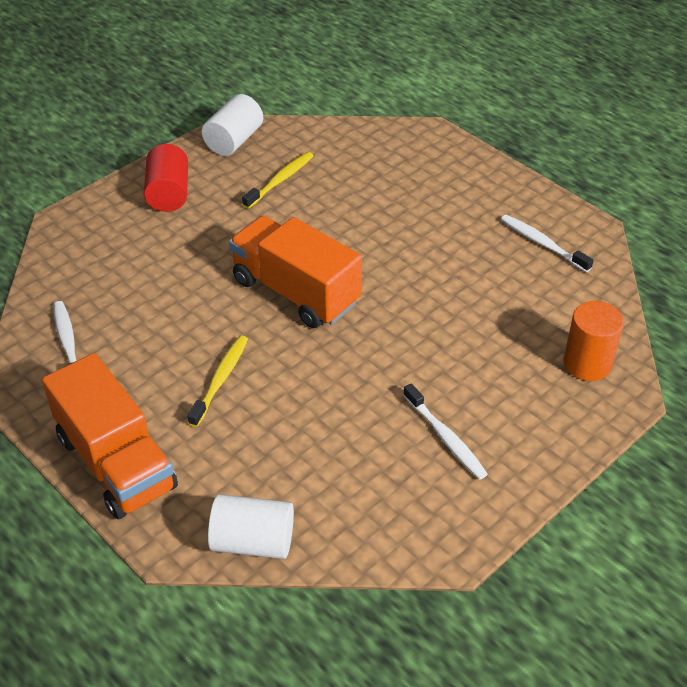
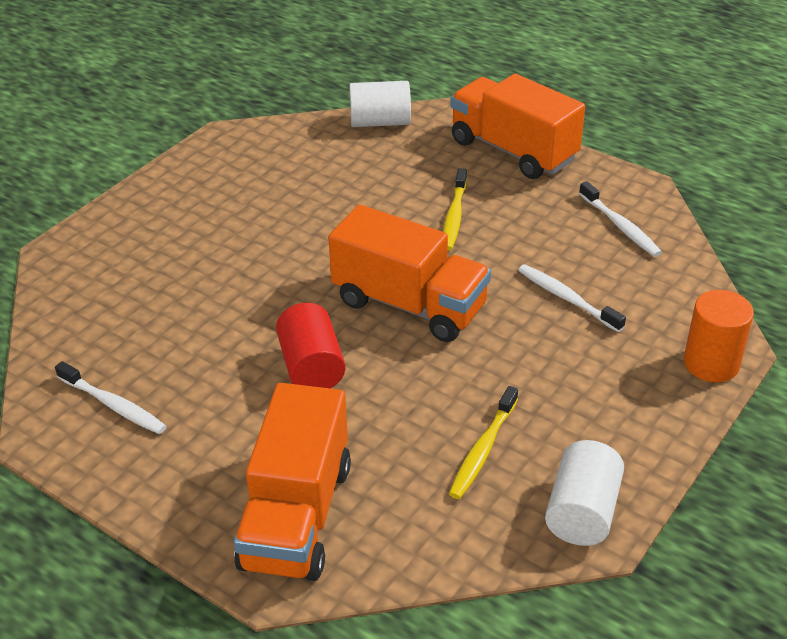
camera: 170 degrees right, 5 degrees down
(168, 193) = (624, 406): red cylinder -> red cylinder (311, 367)
(412, 161) = (296, 515): none -> orange truck
(446, 438) = (233, 200): white toothbrush -> white toothbrush (567, 298)
(587, 363) = (87, 276): orange cylinder -> orange cylinder (711, 363)

